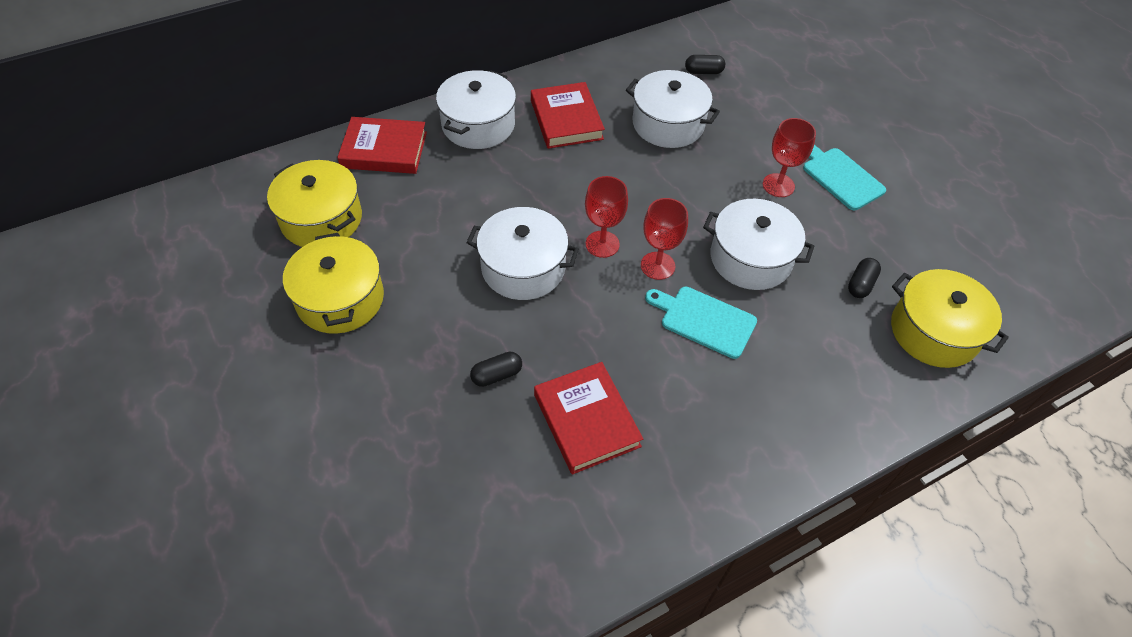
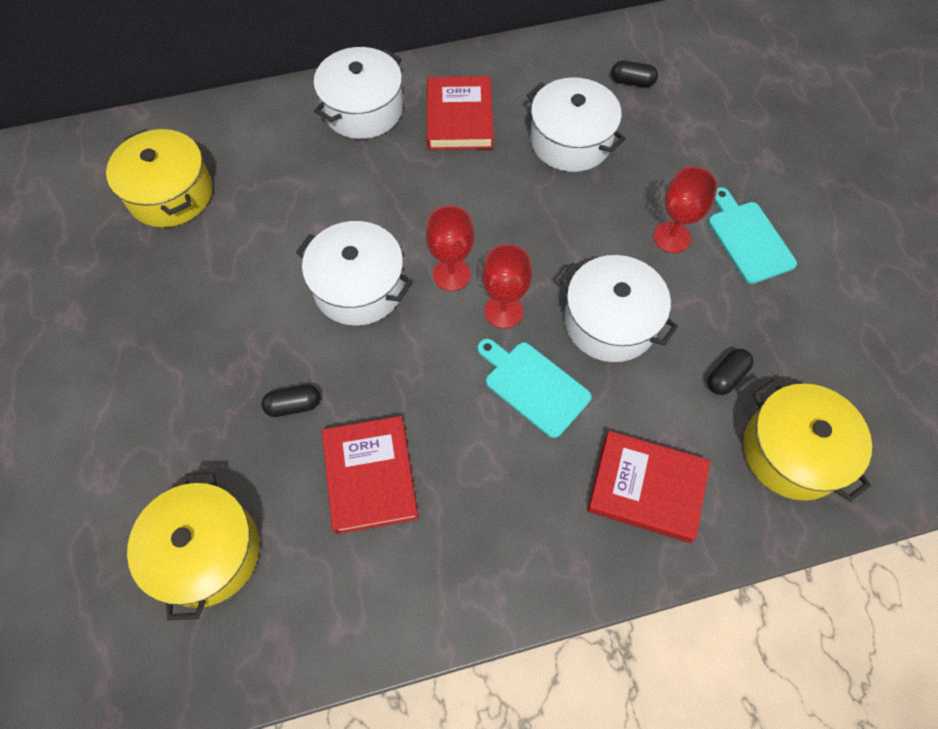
camera: 15 degrees right, 10 degrees up
(340, 299) = (163, 288): yellow pot -> yellow pot (207, 552)
(384, 150) = (256, 124): red book -> red book (646, 488)

